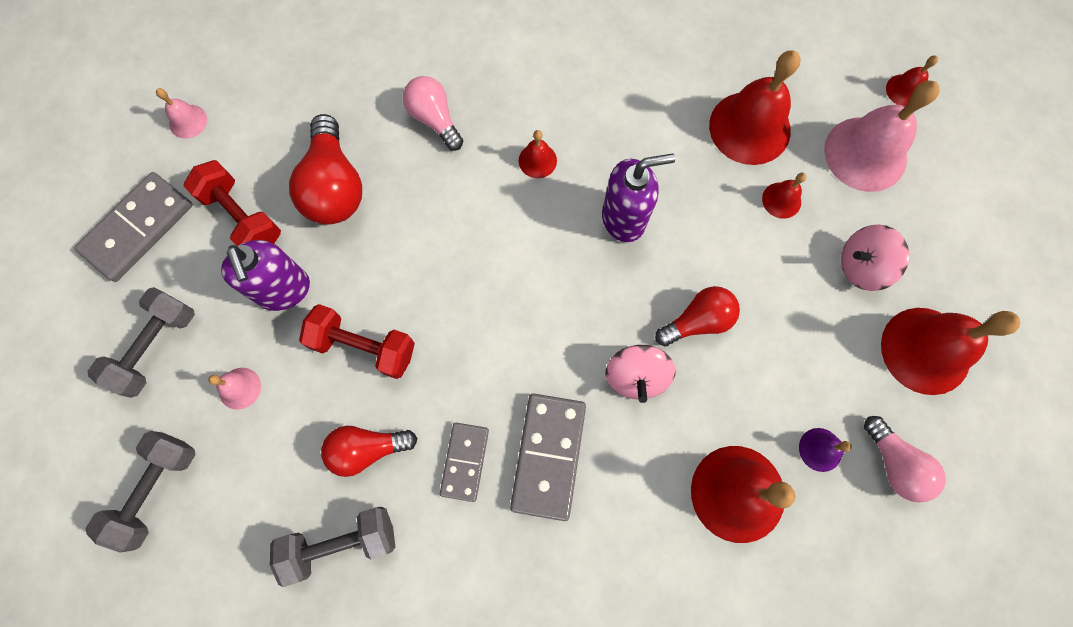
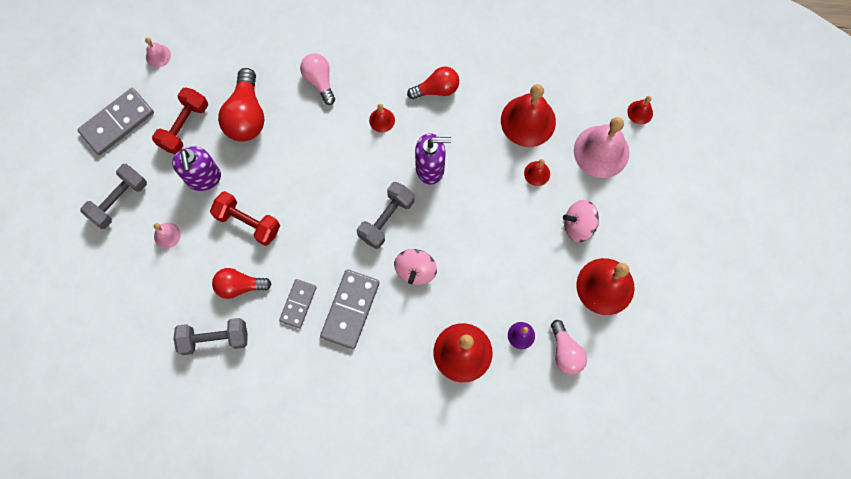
camera: 10 degrees right, 0 degrees up
(156, 490) = (108, 288): grey dumbbell -> grey dumbbell (386, 219)
(242, 217) = (184, 126): red dumbbell -> red dumbbell turned 60 degrees clockwise
(697, 321) = (463, 242): red light bulb -> red light bulb (437, 89)

